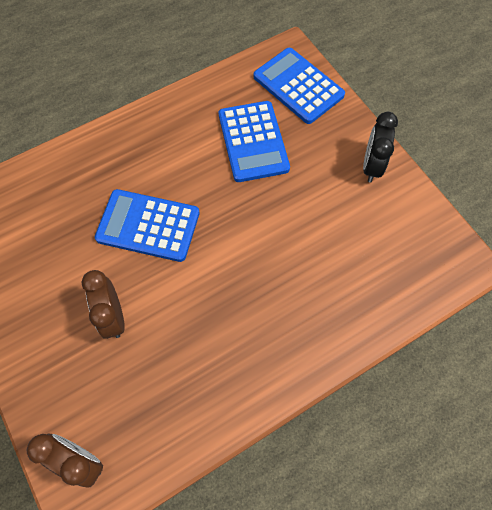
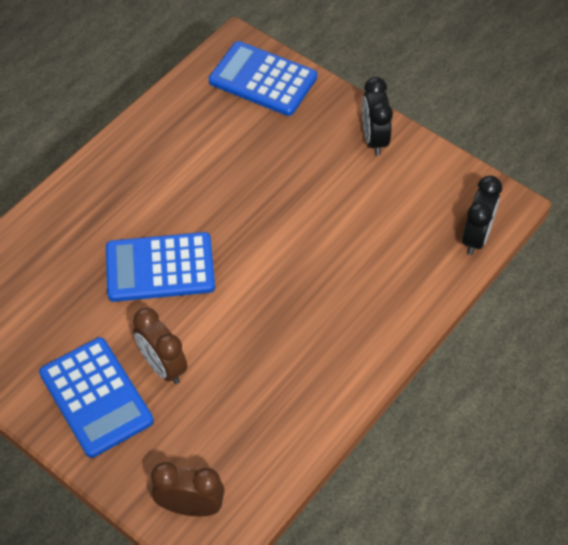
camera: 20 degrees left, 10 degrees down
(253, 141) = (237, 150): blue calculator -> blue calculator (96, 397)
(429, 286) = (476, 237): none -> black clock

